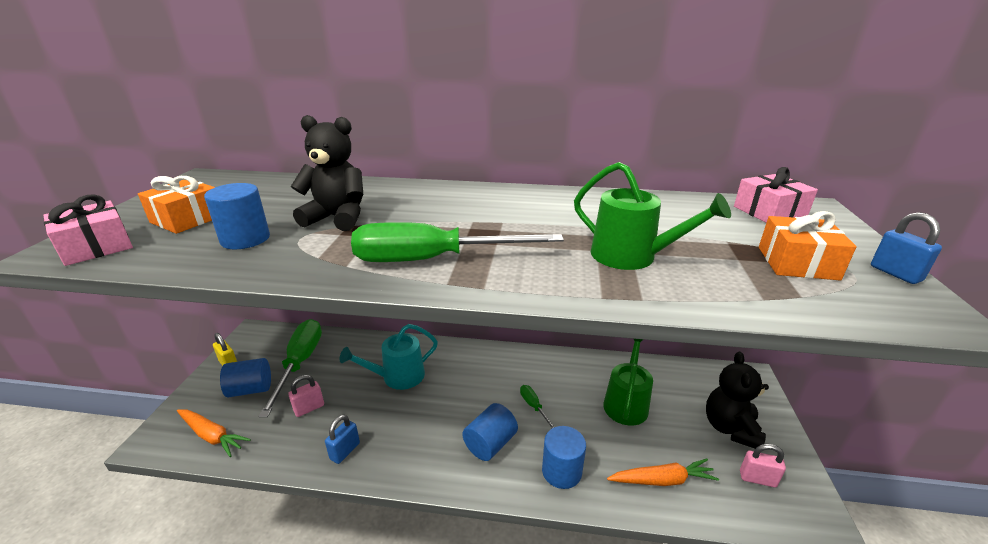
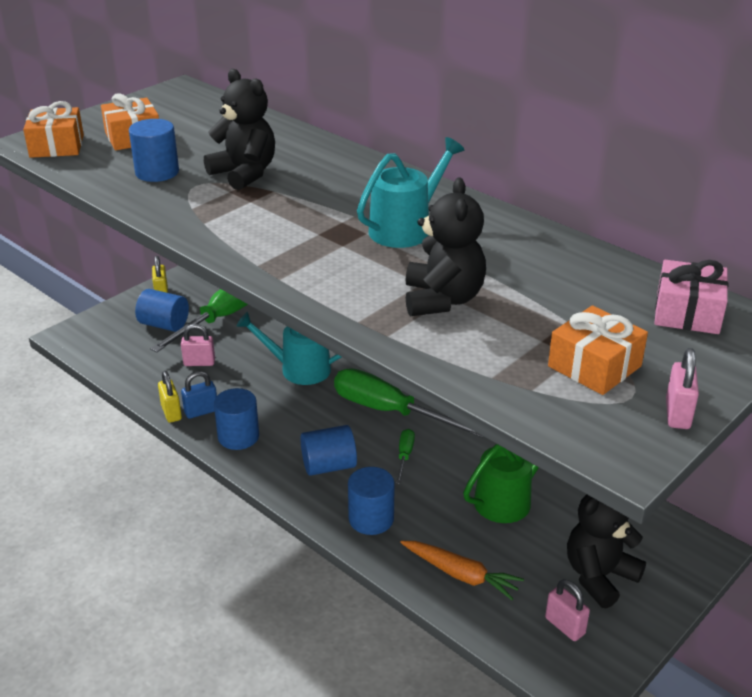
camera: 35 degrees right, 5 degrees up
(96, 247) = (57, 146): pink gift -> orange gift
(212, 436) = (111, 351): orange carrot -> none
(317, 466) = (171, 412): none -> yellow padlock
(396, 457) = (238, 436): none -> blue cylinder
(433, 260) = (272, 241): green screwdriver -> green screwdriver (390, 411)
(524, 218) = (405, 228): none -> turquoise watering can
(631, 256) = (442, 300): green watering can -> black teddy bear
(895, 273) = (677, 414): blue padlock -> pink padlock

